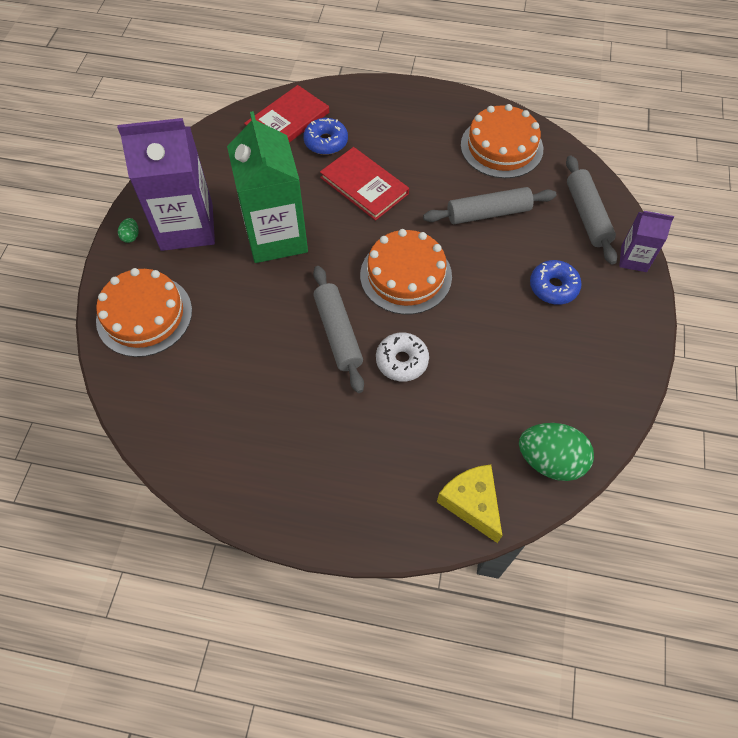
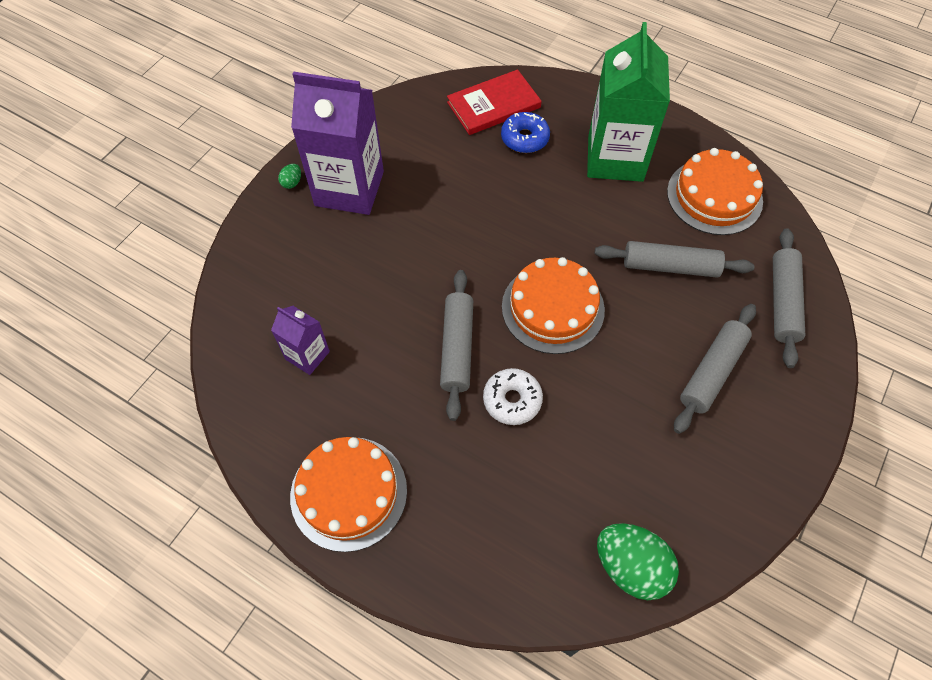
camera: 20 degrees right, 0 degrees up
(144, 315) = (273, 267): orange cake -> orange cake (349, 493)
(276, 237) = (434, 225): green carton -> green carton (615, 158)
(364, 185) = (547, 197): red book -> none
(471, 503) = (526, 583): yellow cheese -> none
(553, 287) = (711, 372): blue donut -> grey rolling pin
(633, 259) = (818, 369): purple carton -> purple carton (307, 355)

